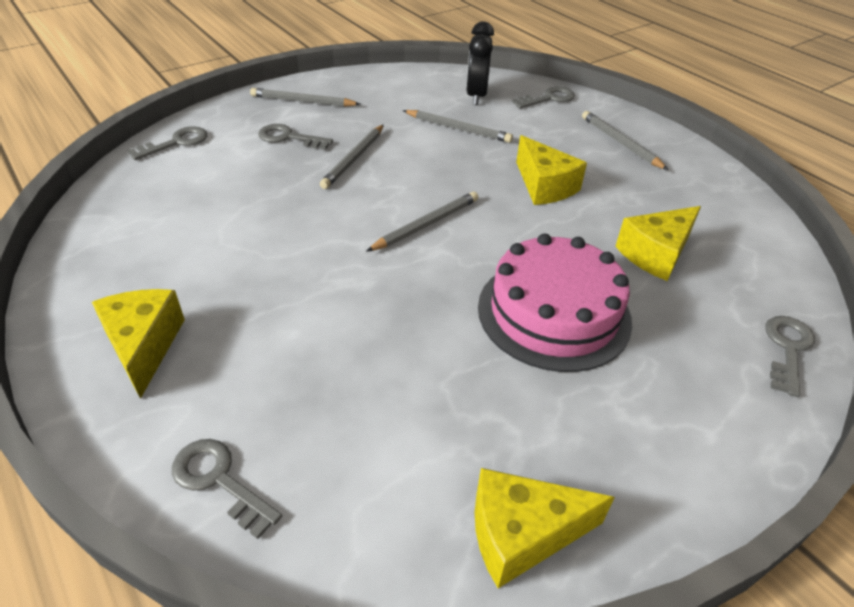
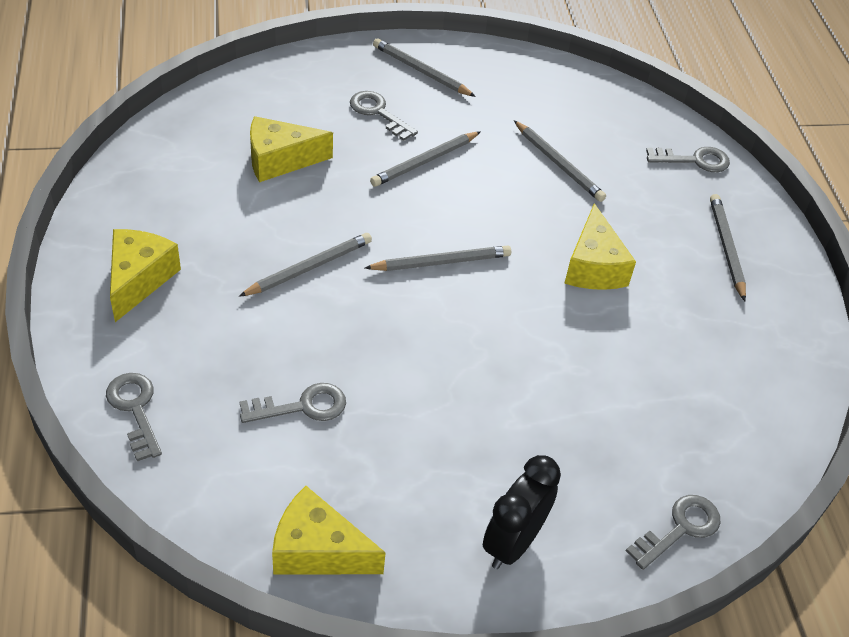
camera: 25 degrees right, 5 degrees up
(176, 143) = (270, 81): grey key -> grey key (302, 406)
(314, 270) = (309, 268): none -> grey pencil
(476, 96) = (613, 128): black clock -> black clock (513, 542)
(554, 313) = (489, 398): pink cake -> none
(656, 254) = (642, 385): yellow cheese -> yellow cheese (280, 160)

